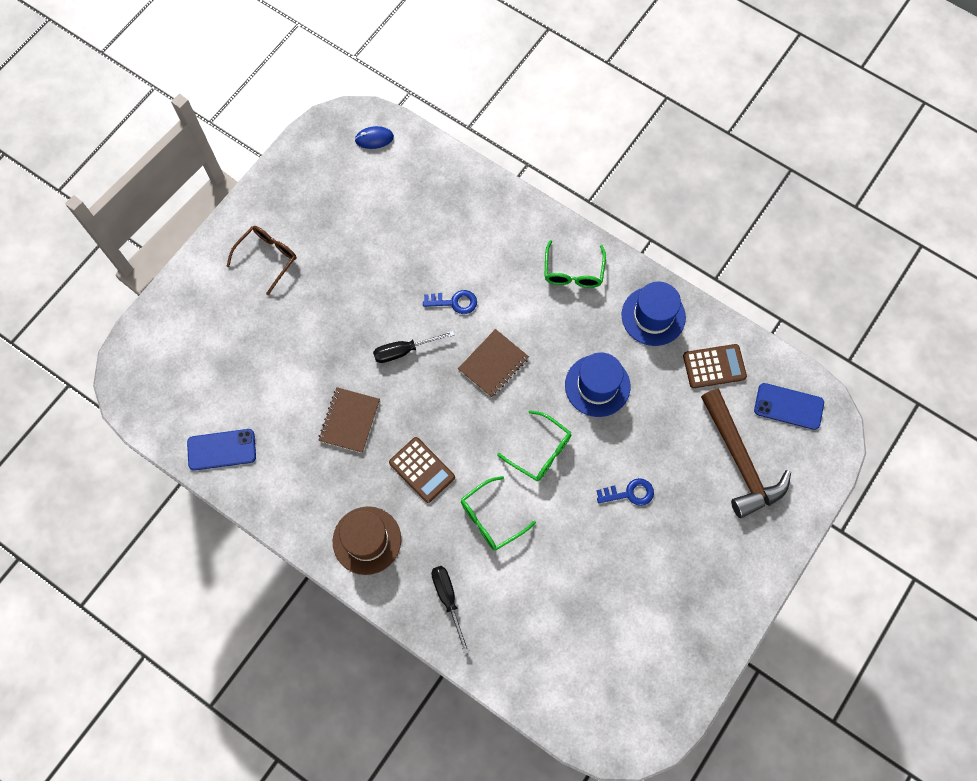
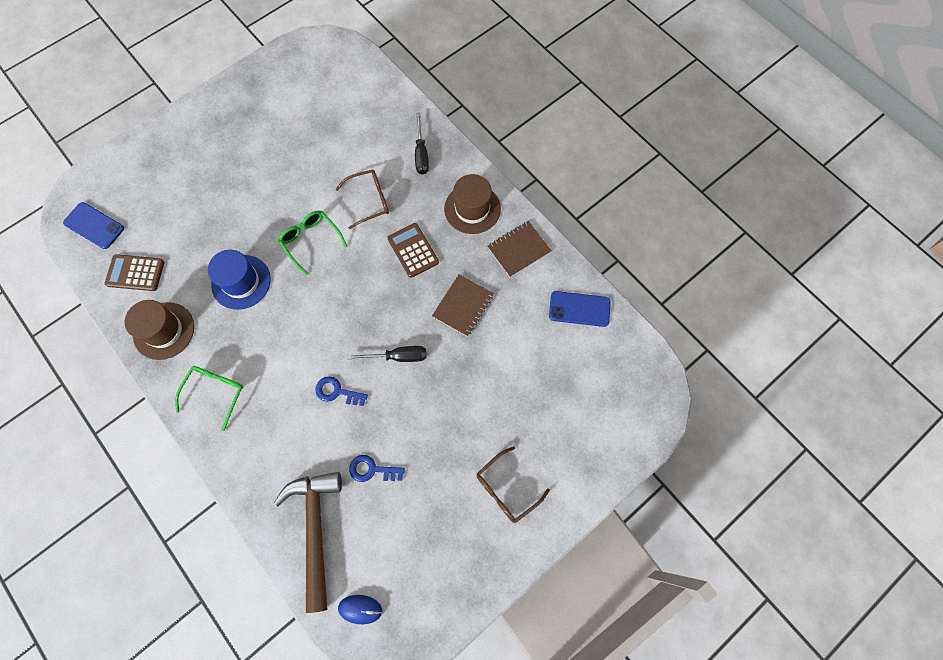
camera: 165 degrees left, 0 degrees up
(491, 518) = (369, 201): green glasses -> brown glasses
(493, 364) = (322, 324): brown notebook -> brown notebook (518, 250)
(630, 493) = (254, 192): blue key -> blue key (372, 469)
(653, 316) = (164, 331): blue hat -> brown hat
(740, 460) = (156, 195): brown hammer -> brown hammer (315, 530)

